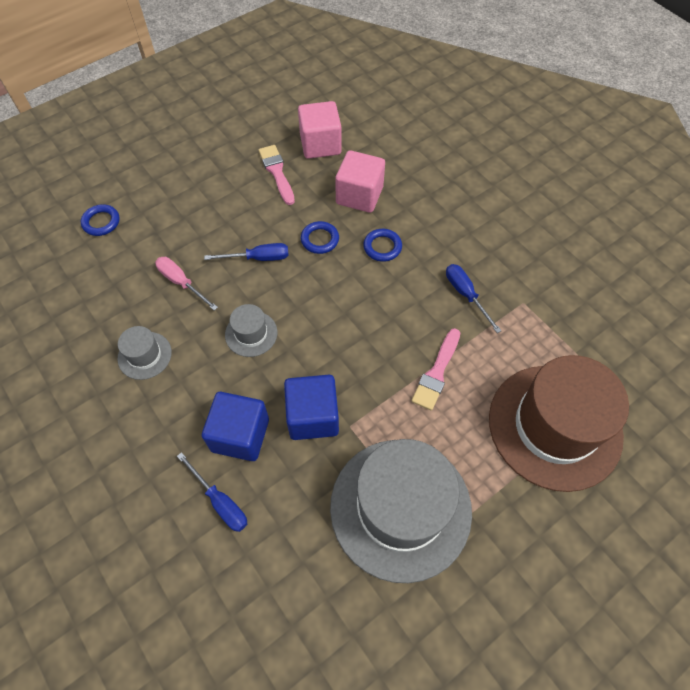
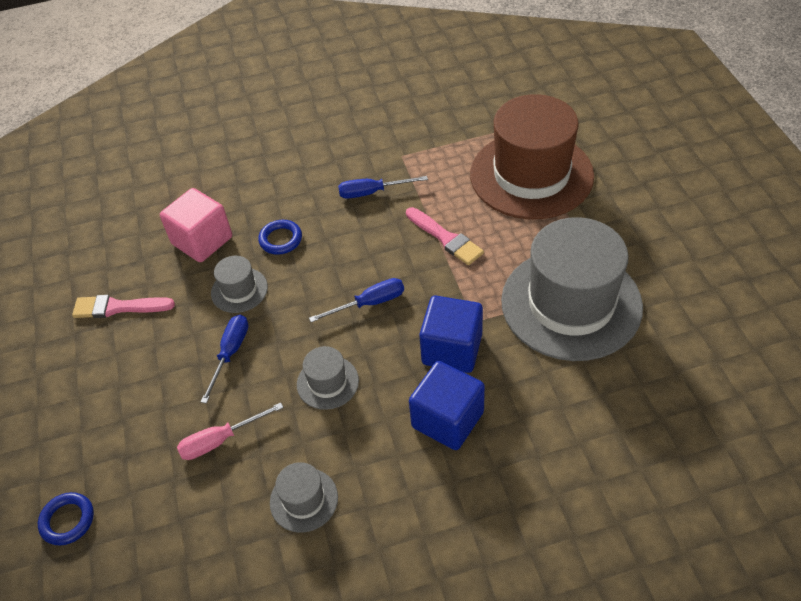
camera: 65 degrees left, 10 degrees down
(220, 502) = (517, 454): blue screwdriver -> blue screwdriver (369, 303)
(320, 144) = (106, 256): pink cube -> none
(320, 239) = (239, 290): blue ring -> grey hat

